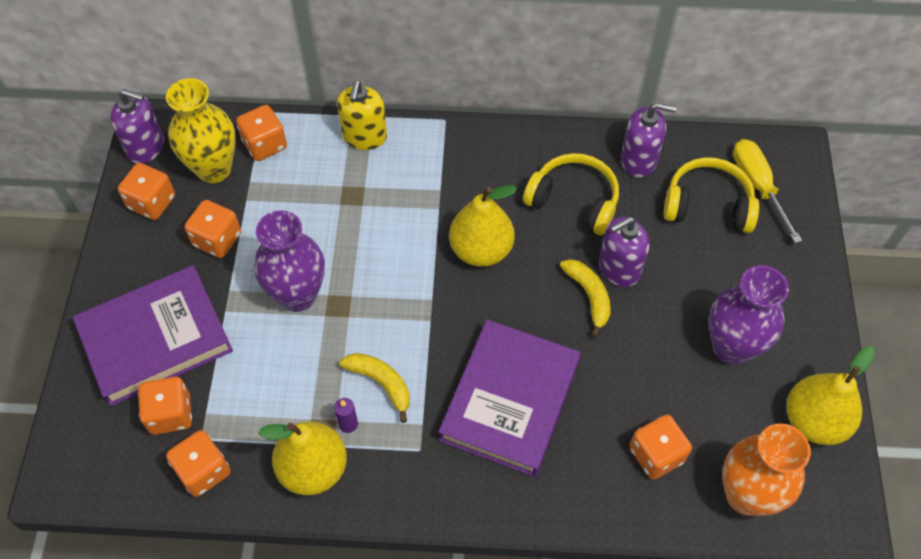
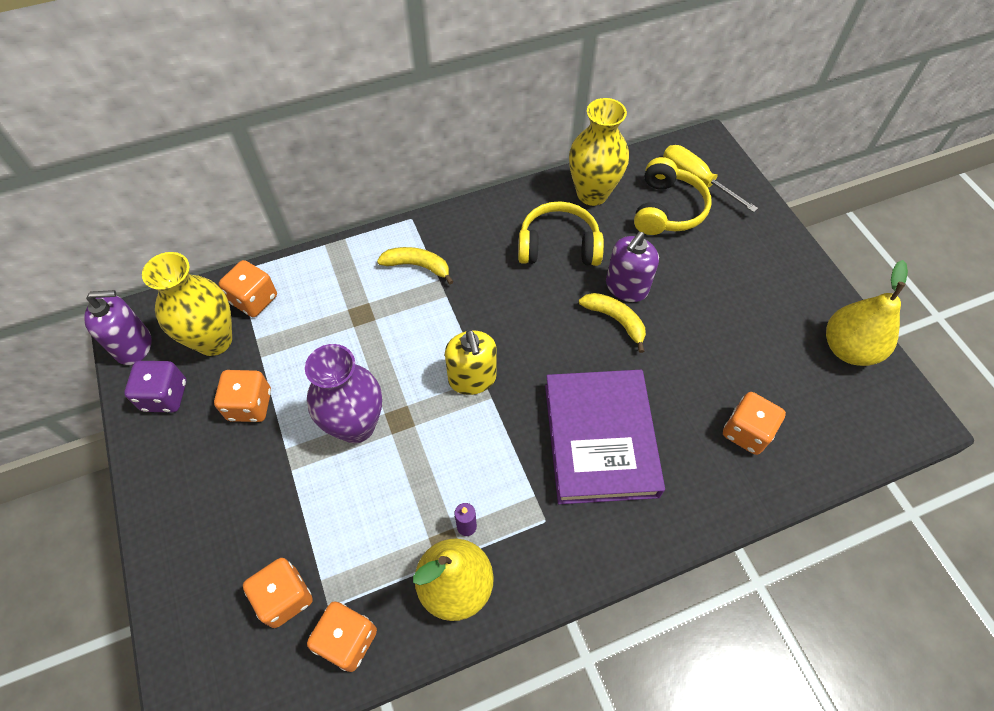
camera: 25 degrees left, 0 degrees up
(152, 202) = (165, 396): orange dice -> purple dice
(155, 338) = (232, 528): purple book -> none
(364, 137) = (346, 259): yellow soap dispenser -> yellow soap dispenser (472, 378)
(381, 383) = (477, 474): yellow banana -> yellow banana (418, 266)
(481, 250) = (503, 317): yellow pear -> none
(638, 160) = (592, 193): purple soap dispenser -> yellow vase
(708, 205) = (667, 209): yellow headphones -> yellow headphones turned 120 degrees clockwise
(731, 347) = (751, 316): purple vase -> none
(746, 495) = (835, 433): orange vase -> none

